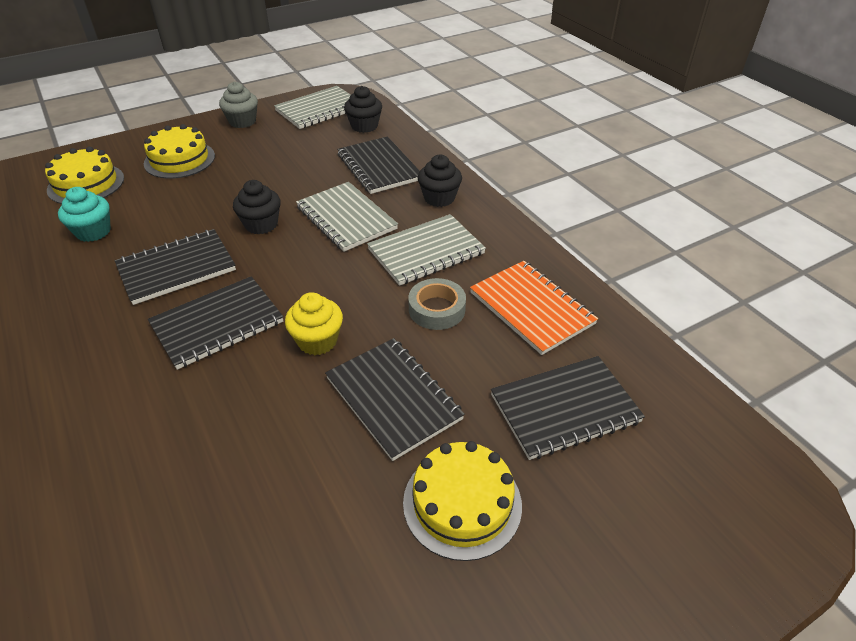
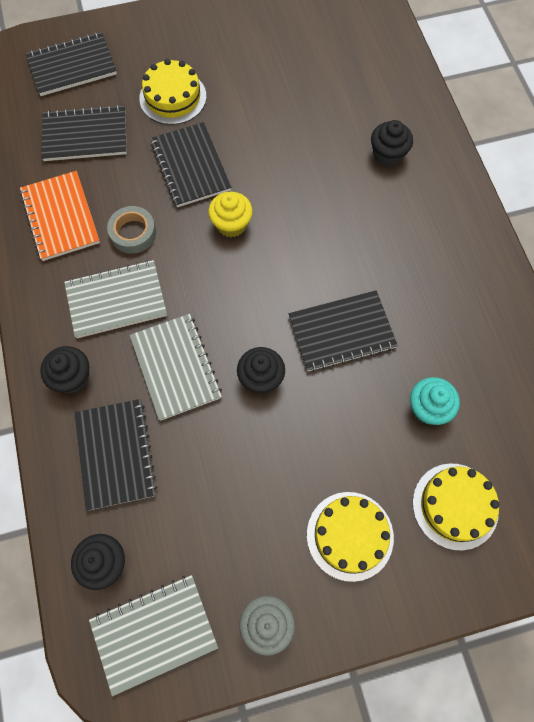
camera: 165 degrees left, 25 degrees up
(79, 483) = (387, 154): none -> black cupcake
(217, 324) = (306, 258): black notebook -> black notebook (72, 66)

